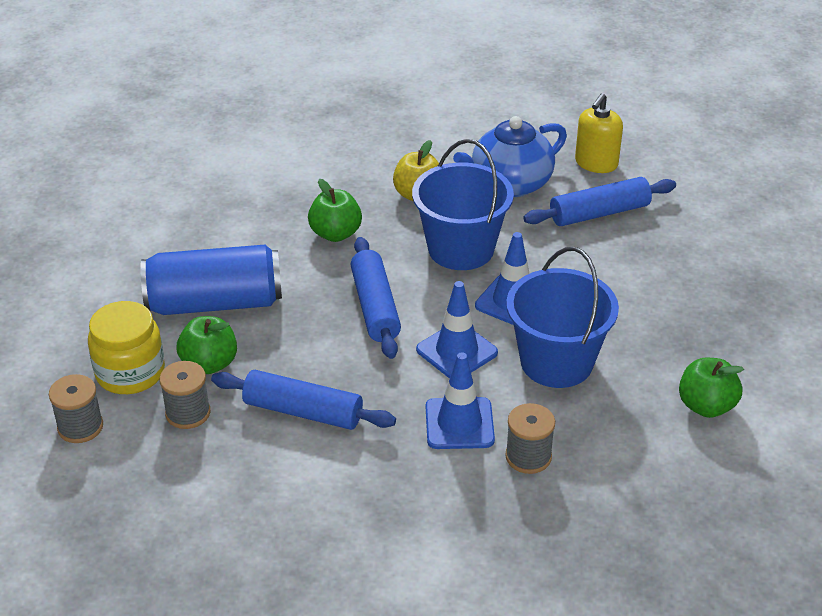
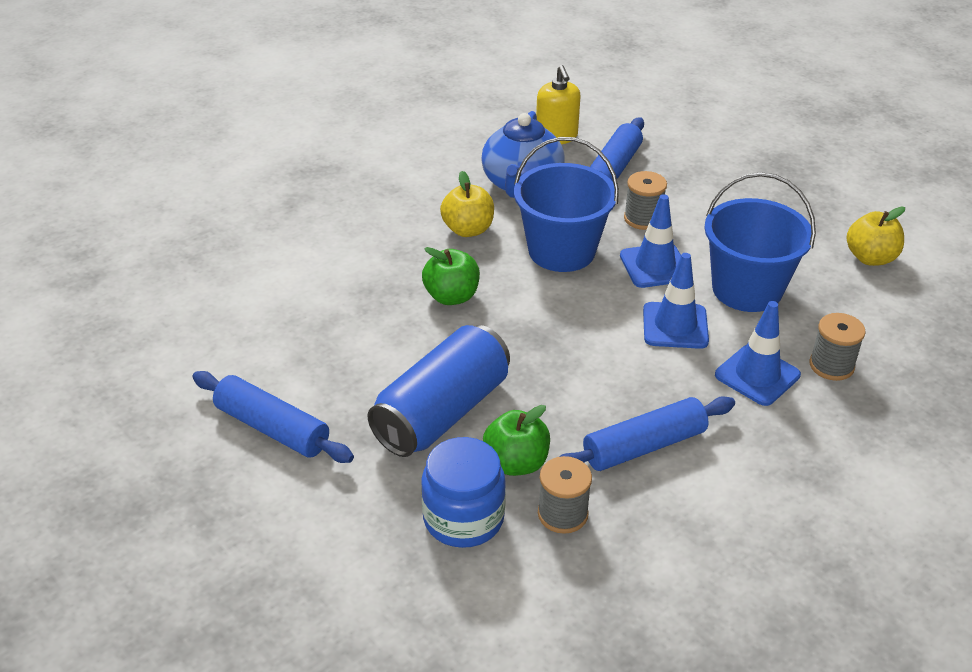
camera: 45 degrees left, 0 degrees up
(80, 427) = (494, 595): grey spool -> grey spool (643, 218)
(130, 372) = (463, 518): yellow jar -> blue jar
(375, 307) = (569, 332): blue rolling pin -> blue rolling pin (272, 428)
(706, 406) = (870, 258): green apple -> yellow apple

